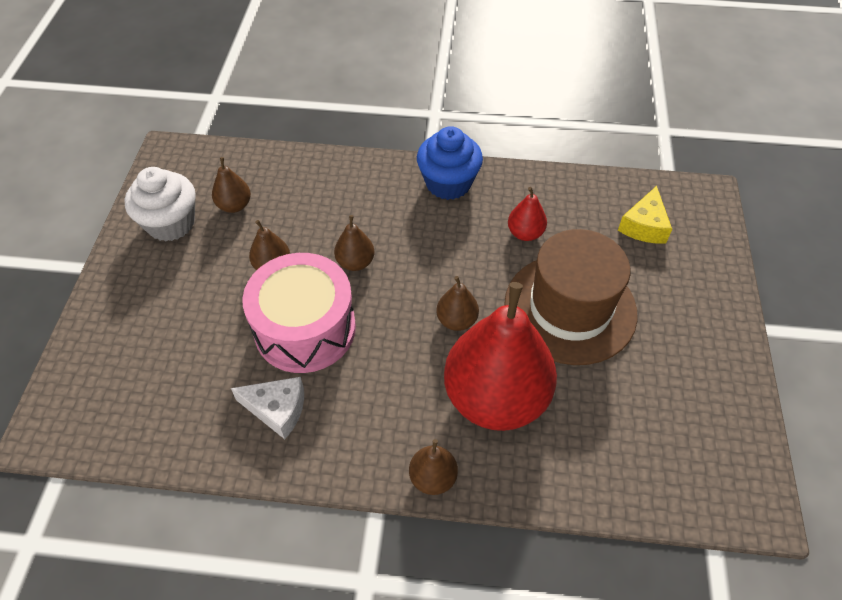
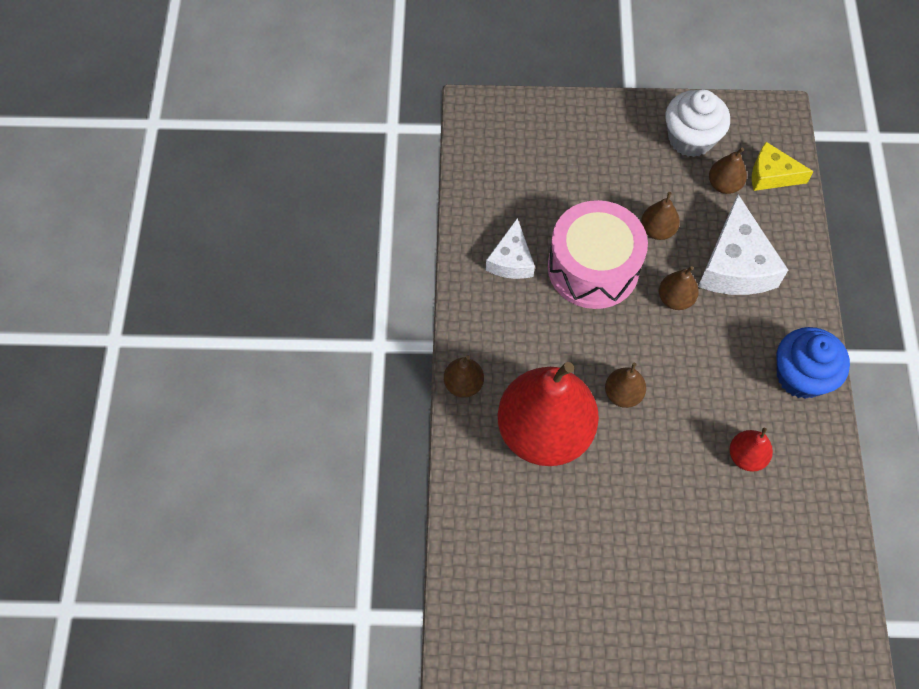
camera: 85 degrees right, 10 degrees up
(326, 210) = (735, 265): none -> white cheese
(570, 308) = (655, 500): brown hat -> none
(644, 226) = (785, 586): yellow cheese -> yellow cheese (771, 175)

